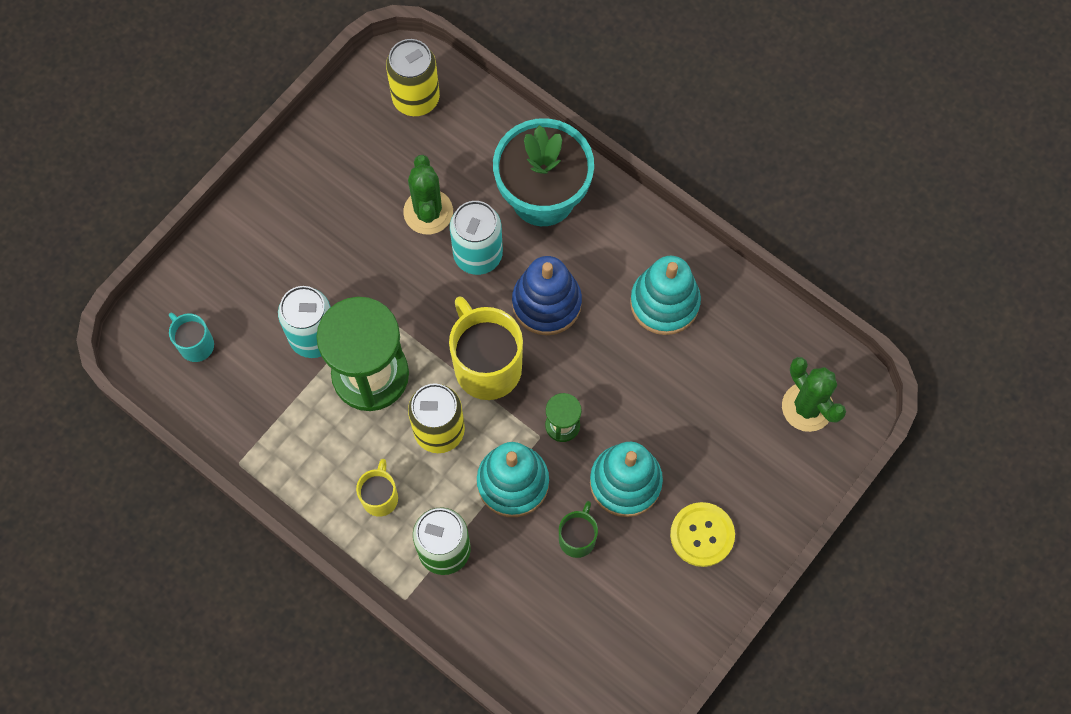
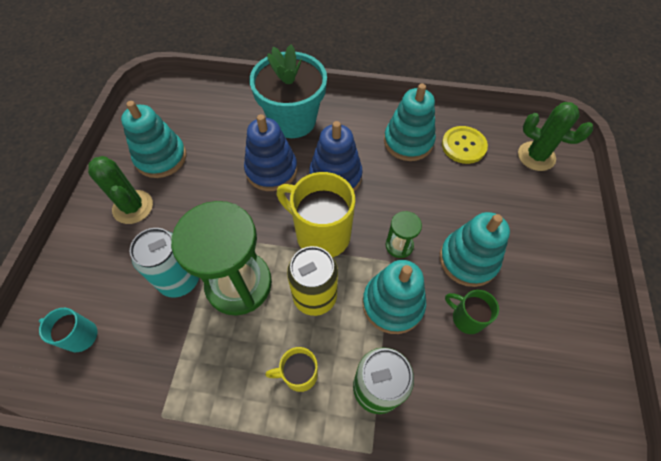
camera: 30 degrees left, 10 degrees down
(361, 169) = (161, 157): none -> turquoise stacking toy
(380, 497) = (299, 374): yellow mug -> yellow mug turned 75 degrees counterclockwise
(416, 99) = (178, 105): yellow can -> none
(428, 212) = (222, 161): green cactus -> green cactus (133, 207)
(478, 255) = (271, 170): turquoise can -> blue stacking toy
(577, 538) = (466, 318): green mug -> green mug turned 45 degrees counterclockwise
(702, 535) = (544, 266): yellow button -> yellow button (463, 146)

